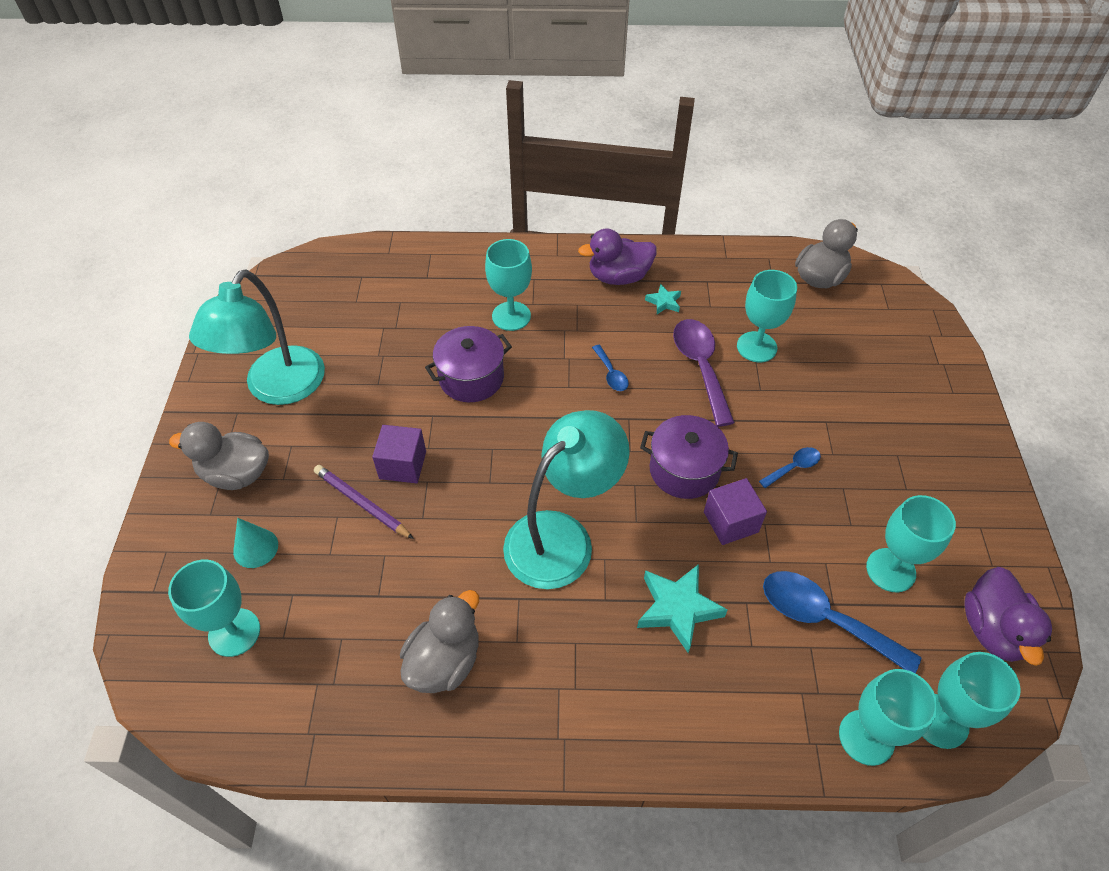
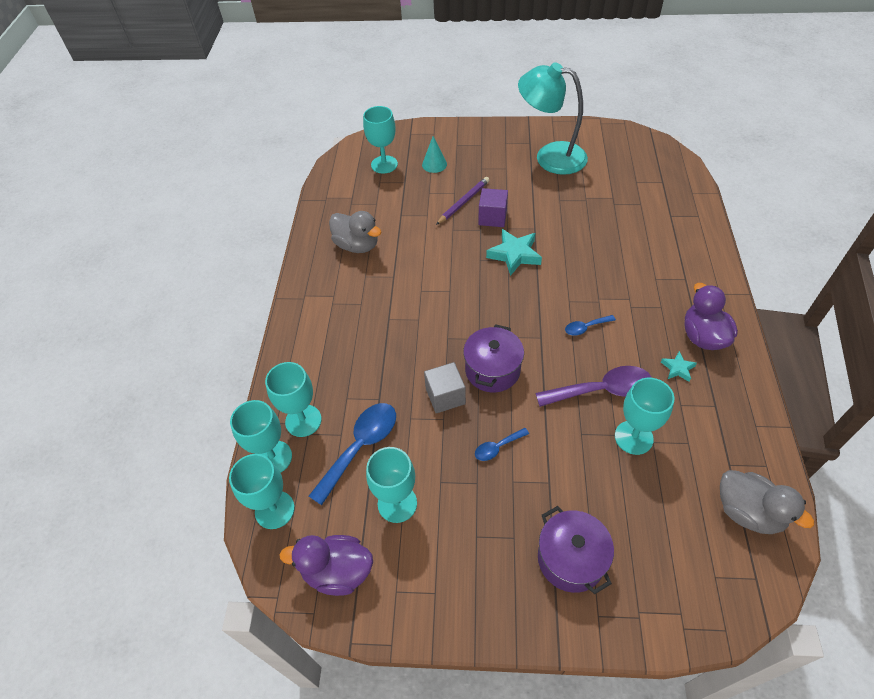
camera: 95 degrees right, 0 degrees up
(236, 474) = (484, 150): grey duck -> none
(471, 378) = (570, 246): purple pot -> purple pot (570, 559)
(511, 316) = (638, 266): turquoise goblet -> turquoise goblet (303, 420)
(562, 537) = (436, 297): turquoise lamp -> none
(677, 608) = (378, 357): turquoise star -> turquoise star (514, 255)
(730, 522) = (445, 396): purple cube -> grey cube
(793, 467) = (497, 447): blue spoon -> blue spoon turned 90 degrees clockwise

